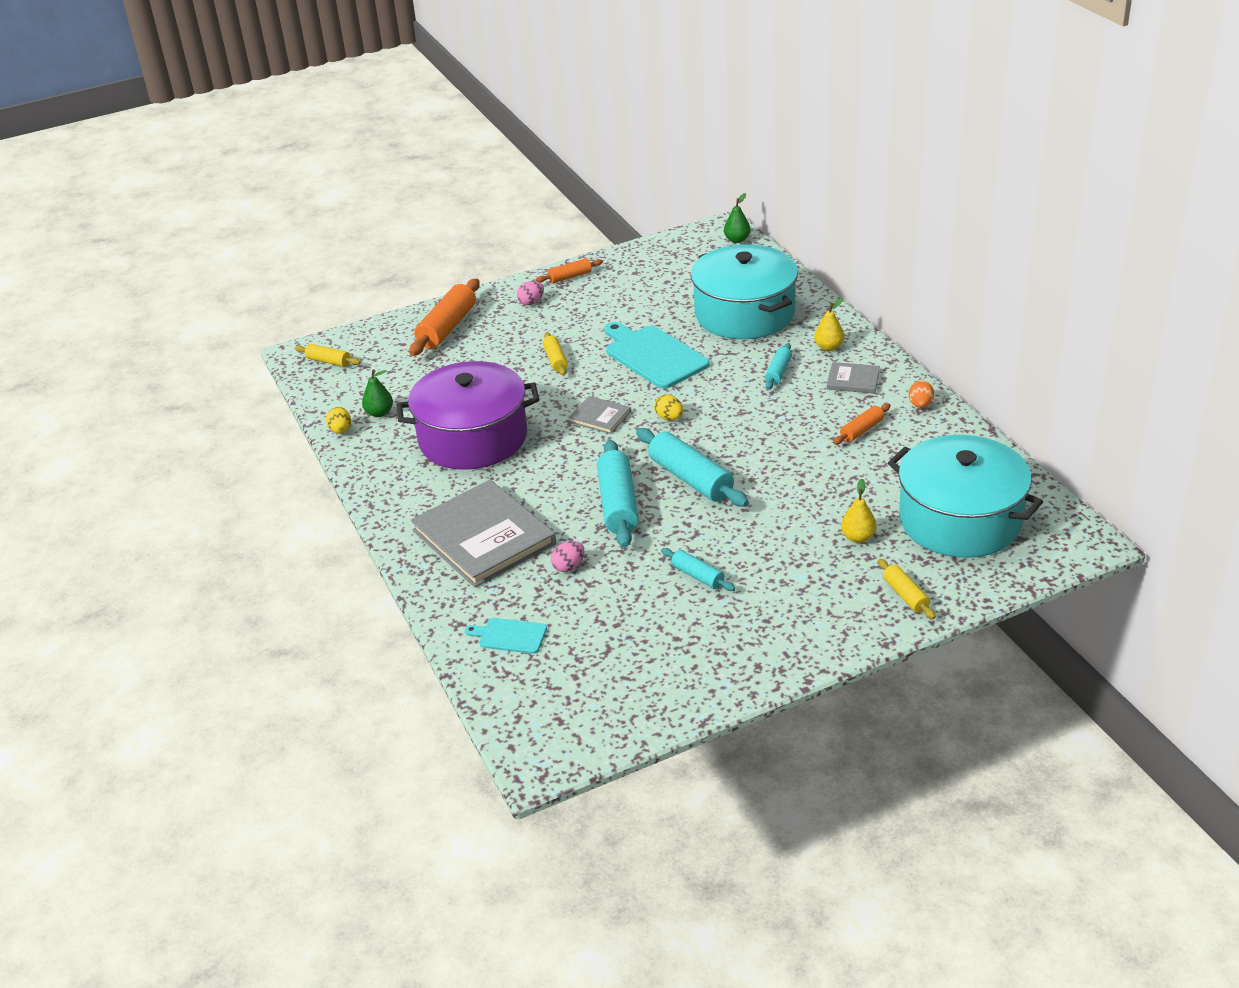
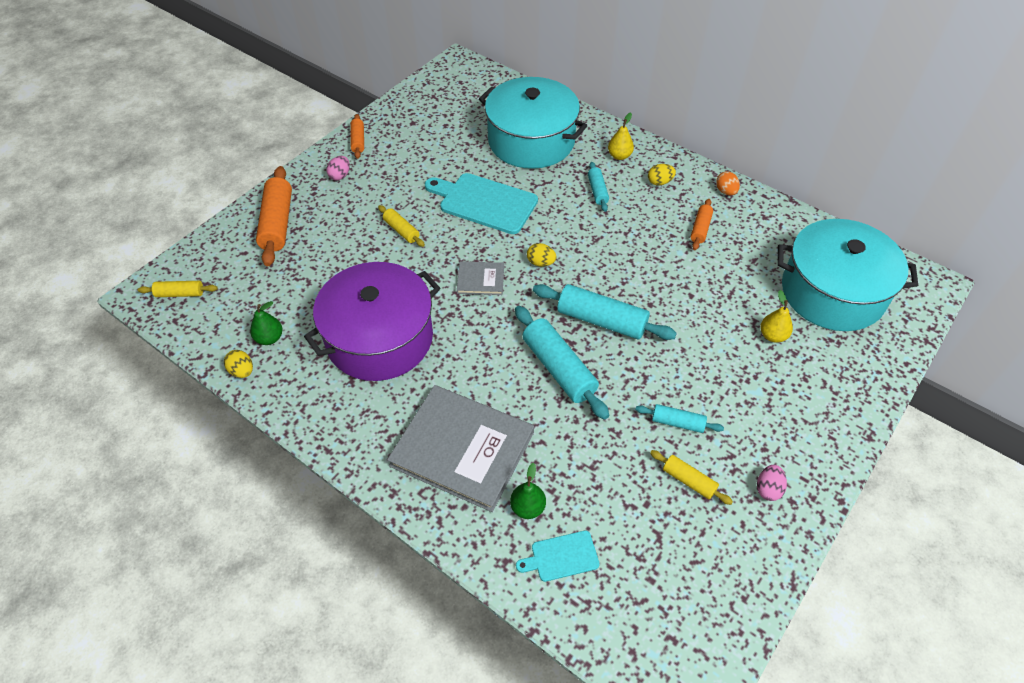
camera: 30 degrees left, 15 degrees up
(569, 566) = (562, 454): pink egg -> pink egg (768, 489)
(570, 277) = (358, 141): orange rolling pin -> orange rolling pin turned 45 degrees counterclockwise
(737, 240) = (476, 71): green pear -> green pear (527, 507)
(853, 380) = (659, 182): grey book -> yellow egg
(905, 595) = (848, 381): yellow rolling pin -> yellow rolling pin (689, 481)

